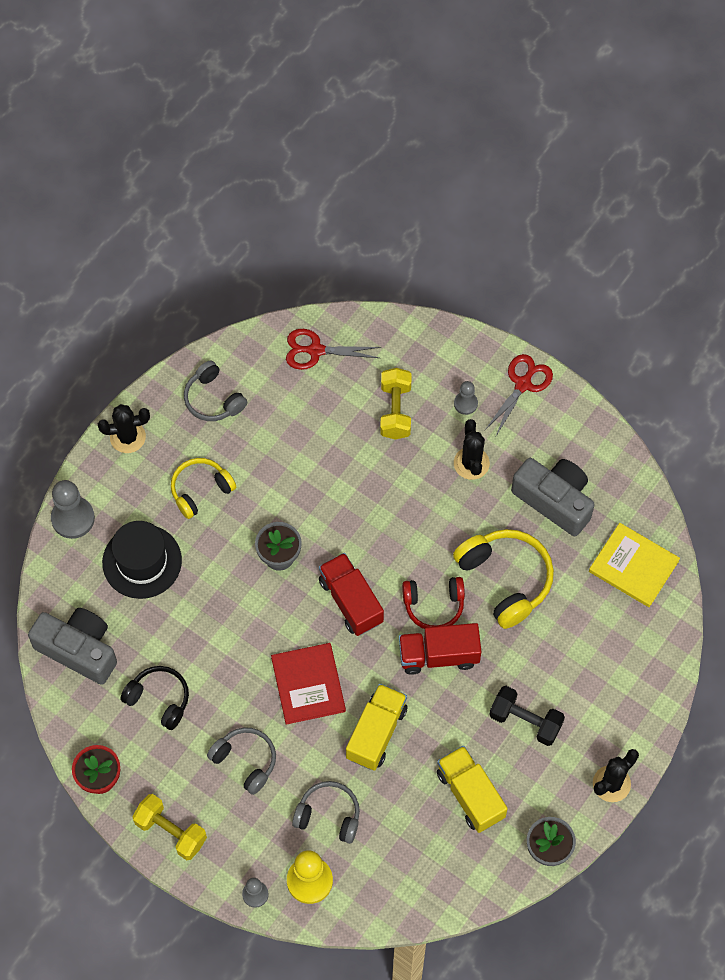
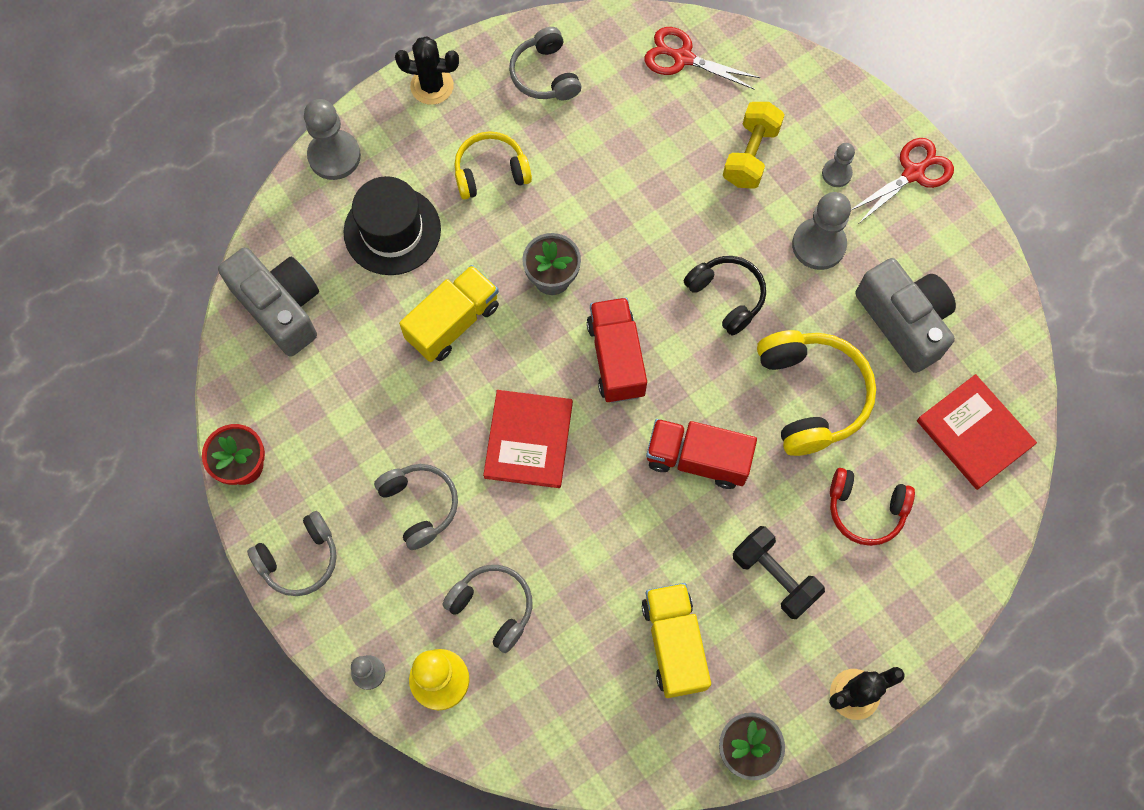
camera: 20 degrees right, 5 degrees up
(159, 699) = (348, 396): black headphones -> black headphones (726, 296)
(171, 831) = (299, 559): yellow dumbbell -> grey headphones
(376, 733) = (588, 527): yellow truck -> yellow truck (453, 322)
(434, 605) = (713, 397): red headphones -> red headphones (865, 509)
(471, 463) = (818, 245): black cactus -> grey pawn
(633, 566) = (974, 433): yellow book -> red book

